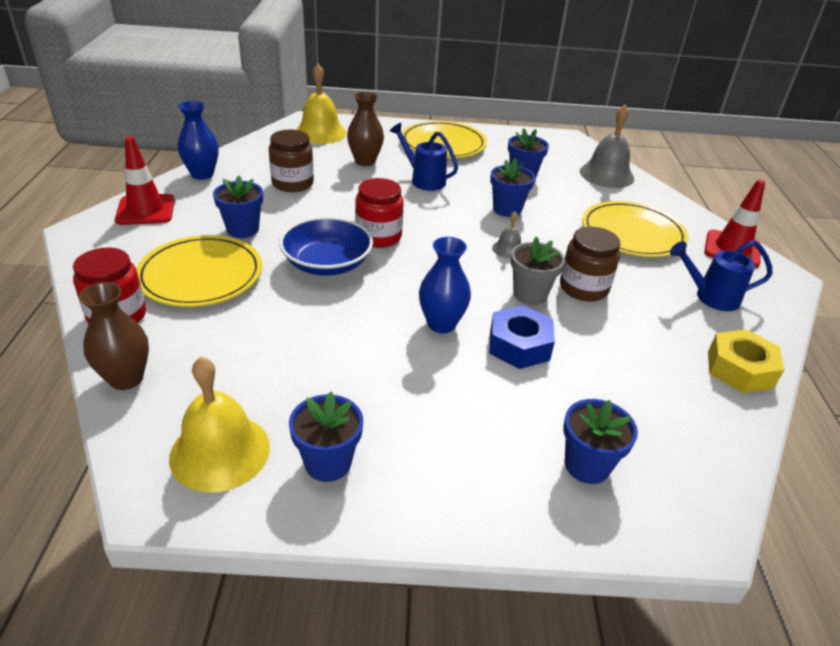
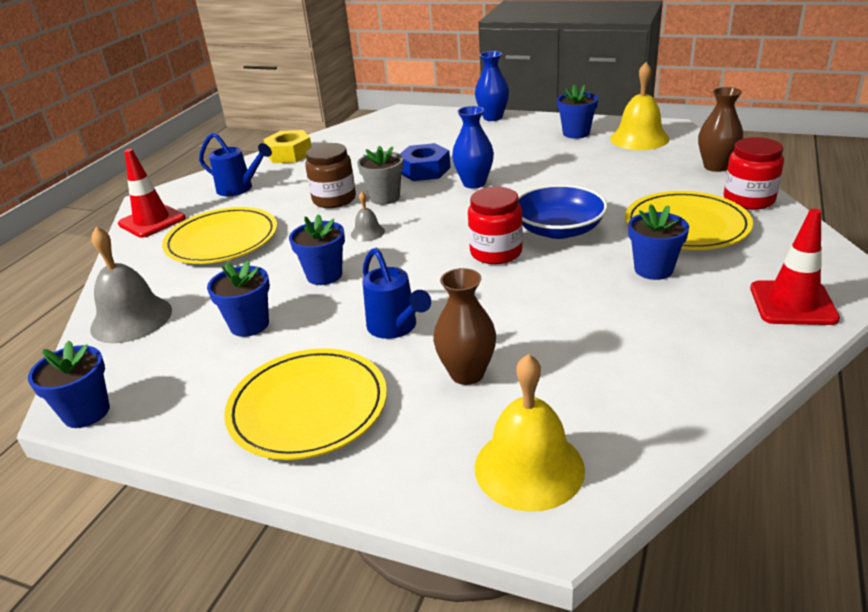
camera: 155 degrees left, 5 degrees down
(202, 174) = (740, 364): blue vase -> blue vase (492, 117)
(292, 183) = (591, 335): brown jar -> none
(587, 465) = (433, 128): blue flower pot -> blue flower pot (86, 412)

